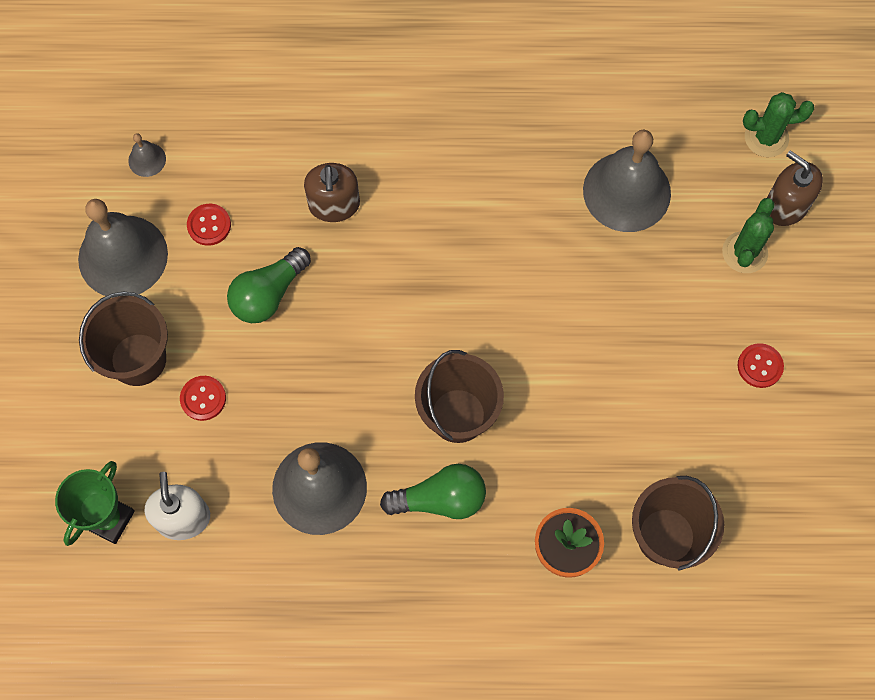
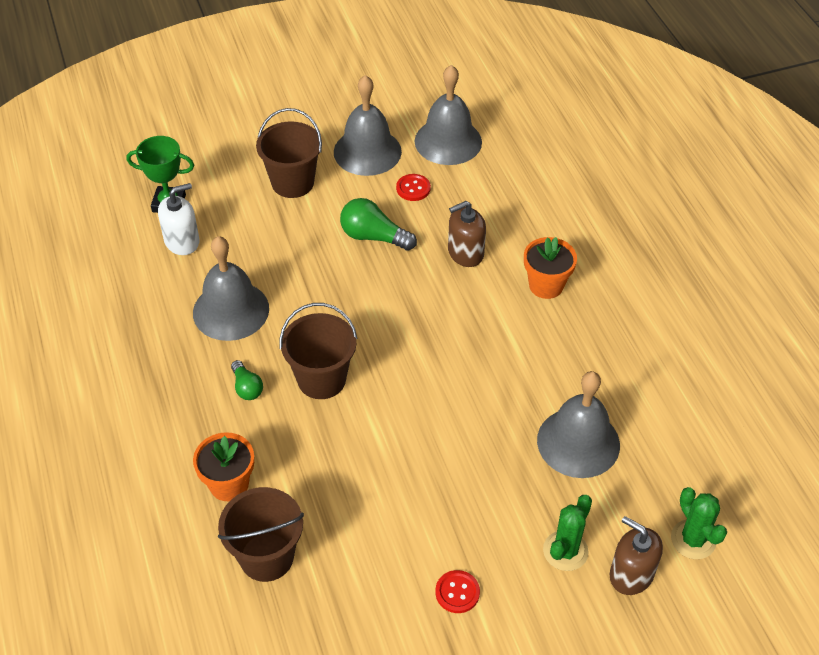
camera: 70 degrees right, 20 degrees down
(147, 159) = (448, 141): grey bell -> grey bell, size x2.32
(203, 398) = (276, 225): red button -> none
(414, 141) = (546, 285): none -> orange flower pot
(440, 499) = (247, 387): green light bulb -> green light bulb, size x0.60
(744, 252) = (565, 551): green cactus -> green cactus turned 60 degrees counterclockwise
(786, 205) = (631, 574): brown soap dispenser -> brown soap dispenser turned 75 degrees counterclockwise

